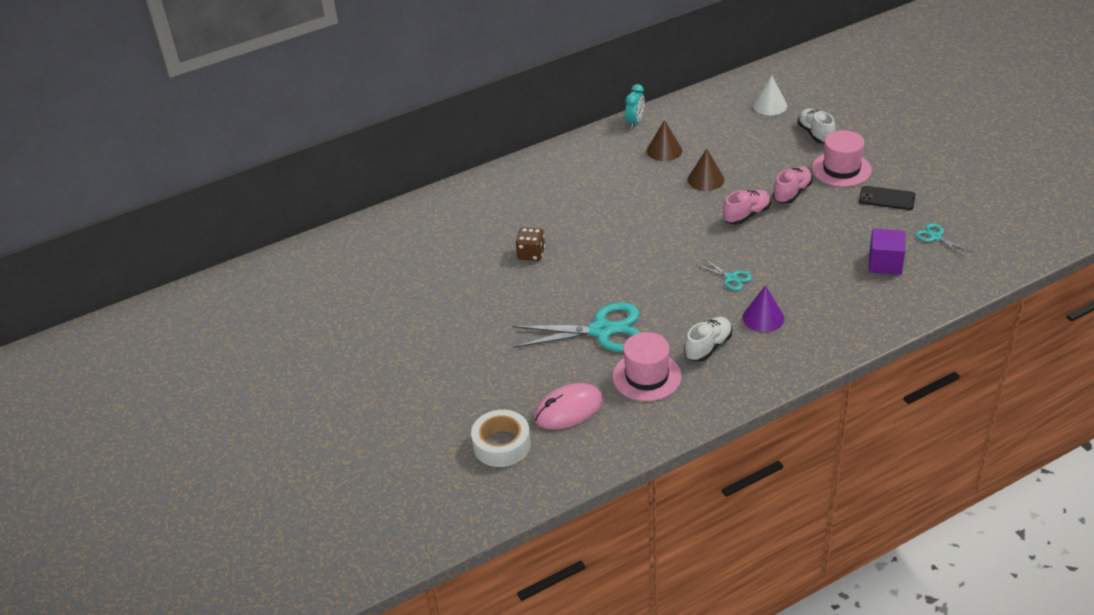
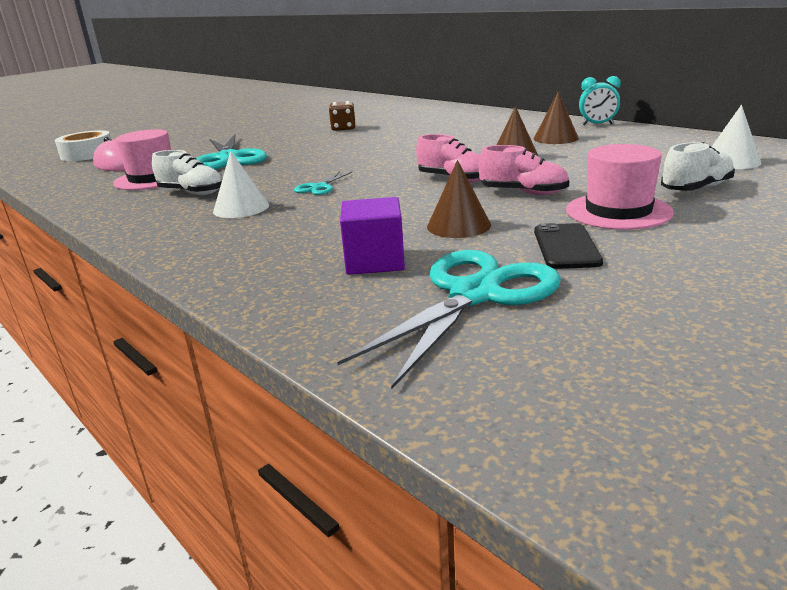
camera: 75 degrees right, 15 degrees down
(763, 317) = (241, 208): purple cone -> white cone
(841, 227) = (458, 225): none -> brown cone
(936, 237) = (474, 295): turquoise scissors -> turquoise scissors, size x2.18

